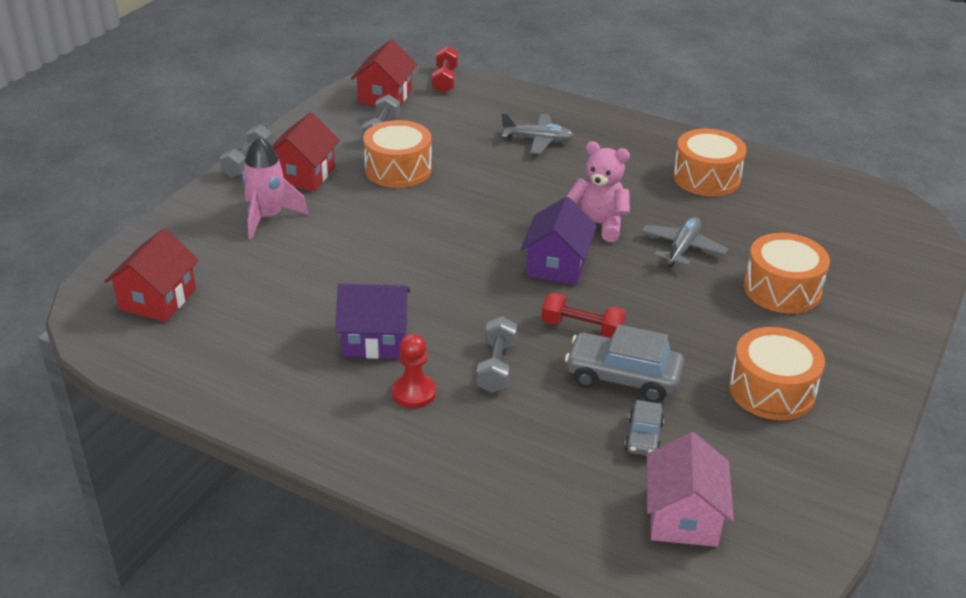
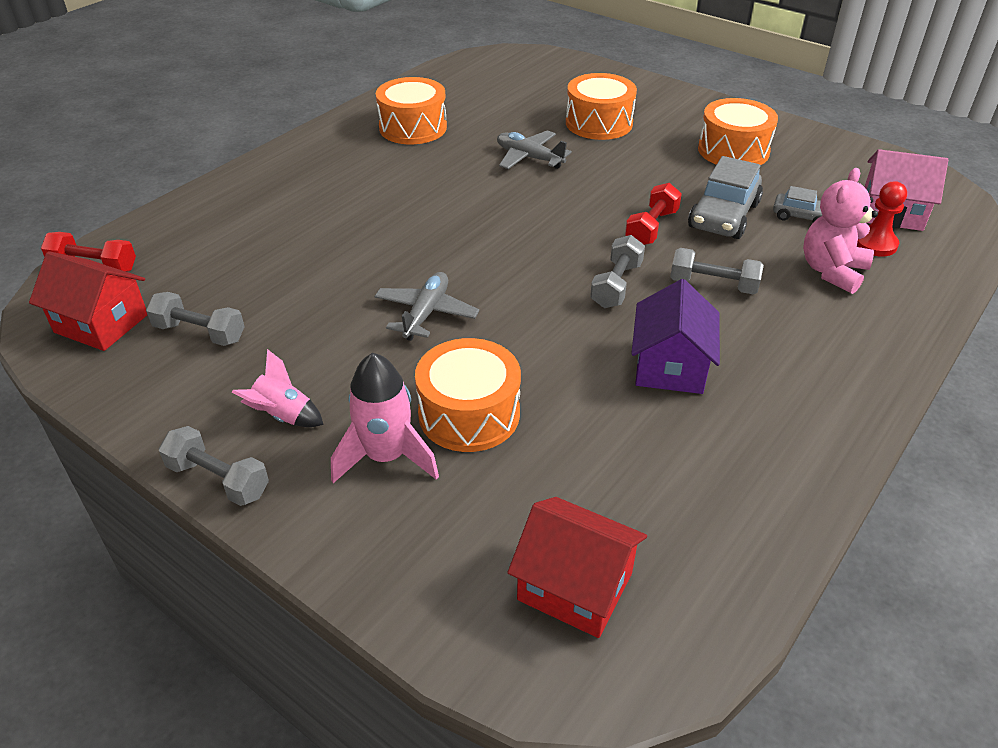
camera: 80 degrees left, 5 degrees up
(304, 174) = (283, 416): red house -> pink rocket
(398, 169) = (309, 324): orange drum -> orange drum (469, 414)
(414, 393) = (760, 343): red pawn -> red pawn (875, 244)
(481, 308) = (616, 285): none -> grey dumbbell
(538, 140) = (292, 212): grey plane -> grey plane (426, 313)
(557, 265) = (545, 229): purple house -> none
(598, 225) = (478, 196): pink teddy bear -> pink teddy bear (832, 271)

